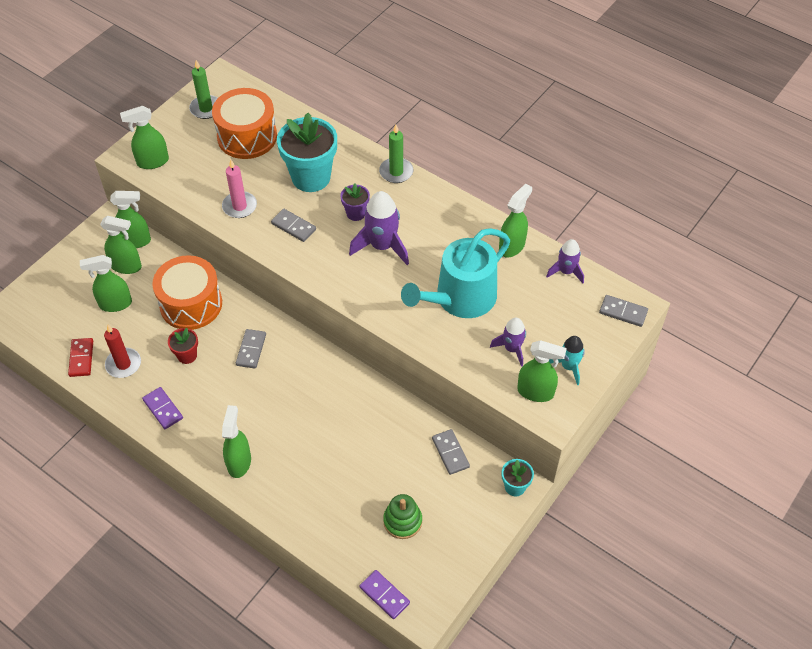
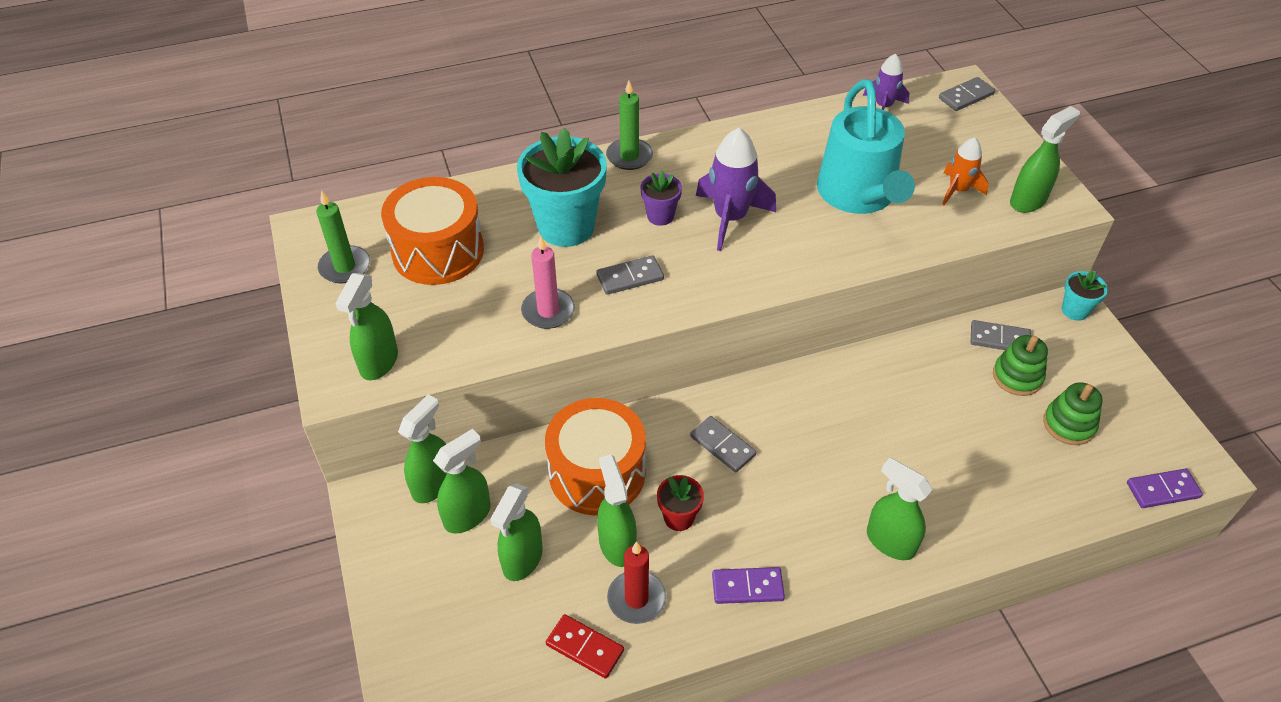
camera: 55 degrees left, 5 degrees down
(423, 476) = (1017, 376): none -> green stacking toy
(512, 246) = (818, 125): green spray bottle -> green spray bottle (617, 544)
(512, 349) = (958, 190): purple rocket -> orange rocket
(568, 366) = (1010, 163): turquoise rocket -> none

